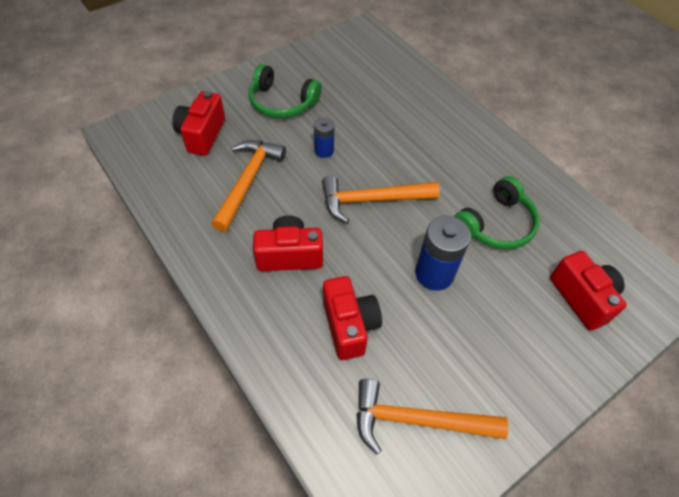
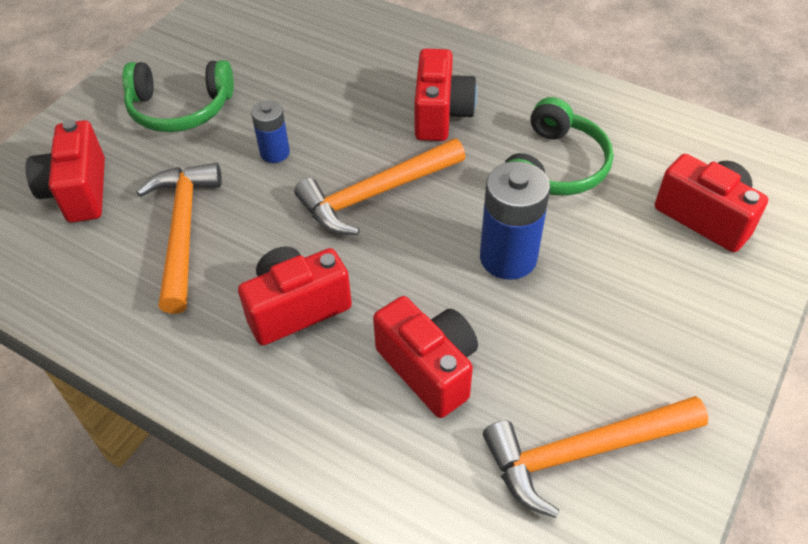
camera: 20 degrees left, 5 degrees down
(439, 161) = (441, 114): none -> red camera

